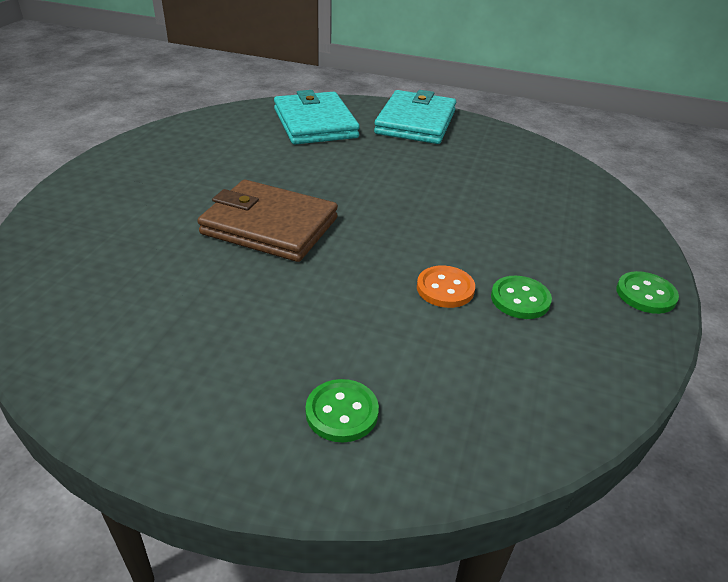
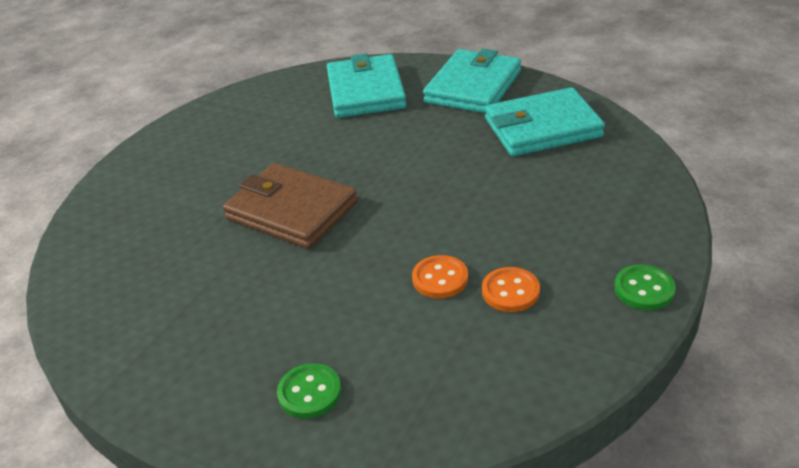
camera: 15 degrees right, 0 degrees up
(492, 156) = (542, 128): none -> turquoise wallet
(520, 299) = (510, 291): green button -> orange button

